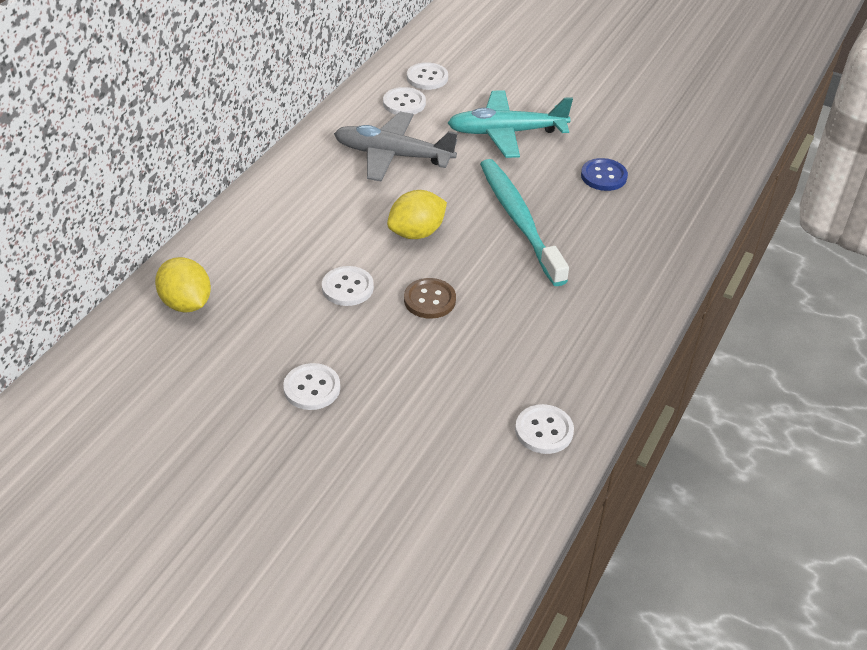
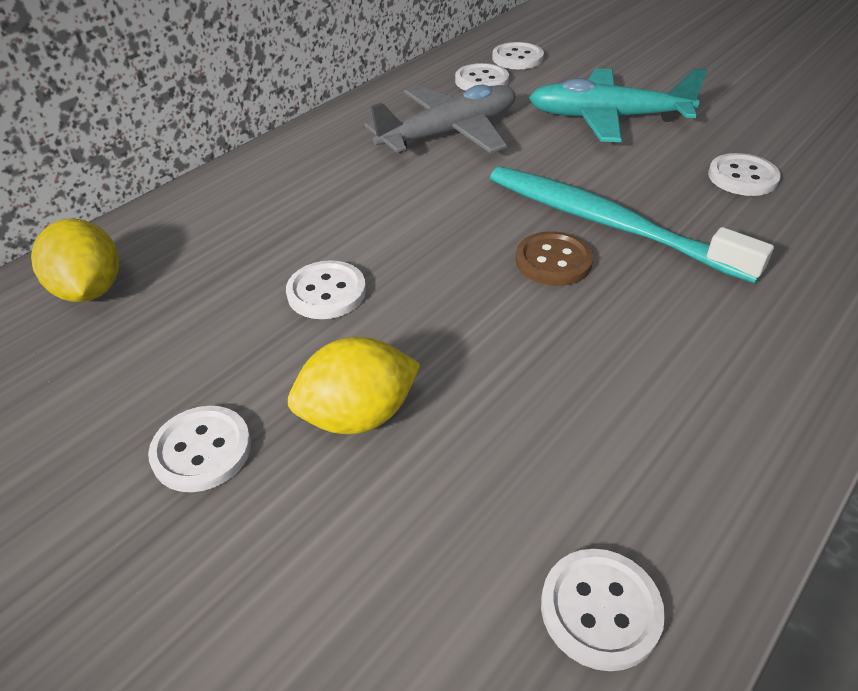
camera: 15 degrees right, 0 degrees up
(393, 156) = (449, 133): grey plane -> grey plane turned 120 degrees clockwise
(416, 233) = (453, 227): yellow lemon -> yellow lemon (358, 415)
(429, 300) = (444, 324): brown button -> brown button (553, 261)
(519, 221) = (609, 224): turquoise toothbrush -> turquoise toothbrush turned 45 degrees counterclockwise
(603, 176) = (742, 177): blue button -> white button

